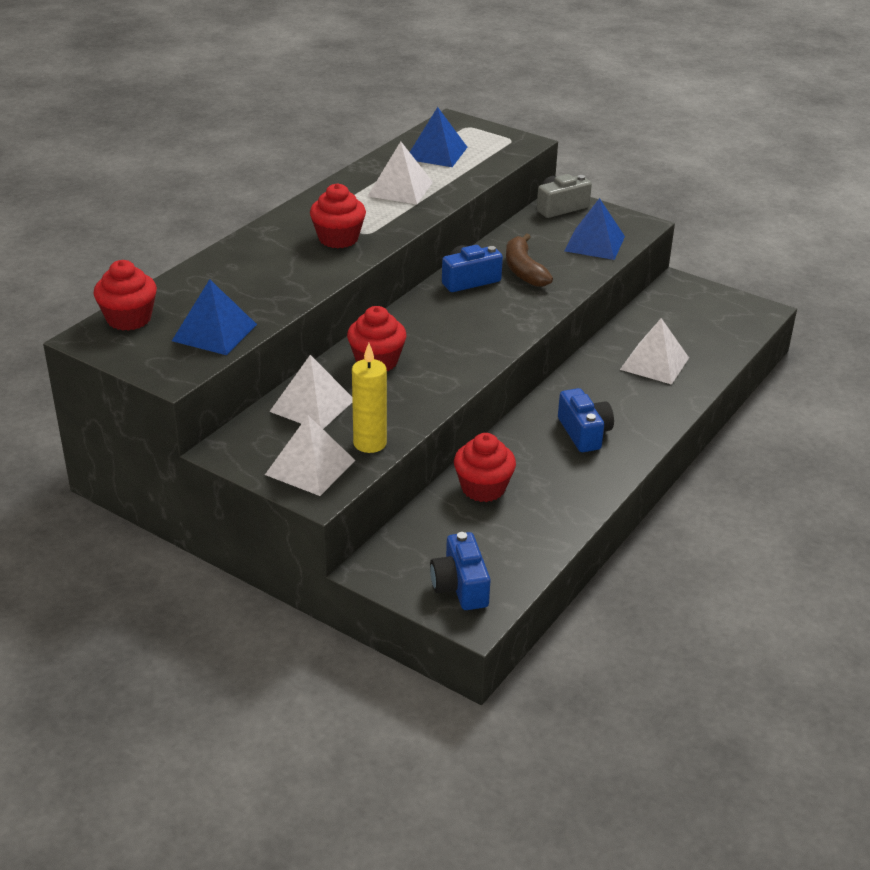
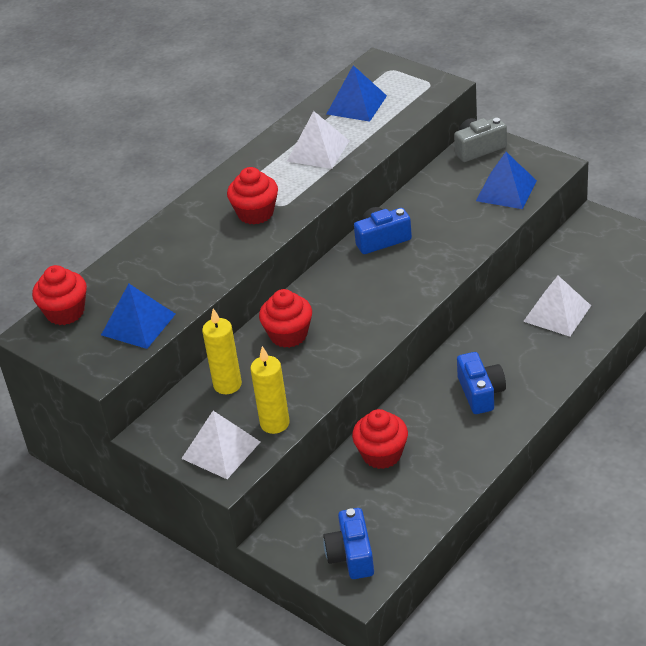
camera: 10 degrees right, 5 degrees up
(312, 405) = (227, 385): white pyramid -> yellow candle
(523, 270) = (434, 225): brown banana -> none

